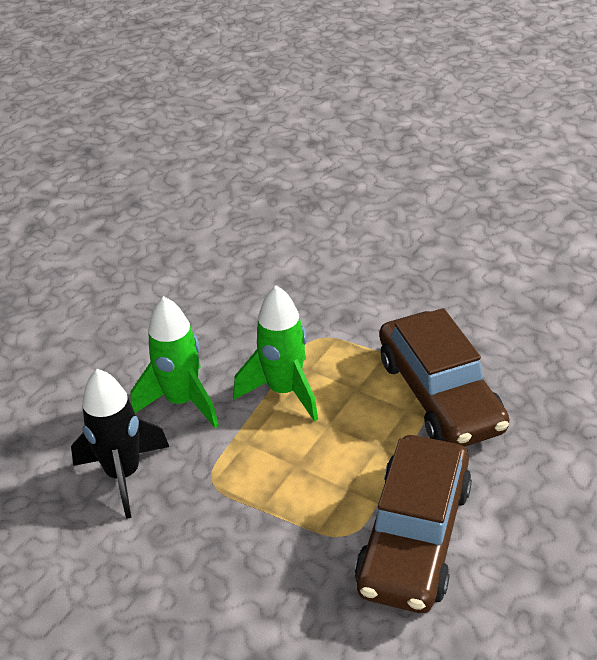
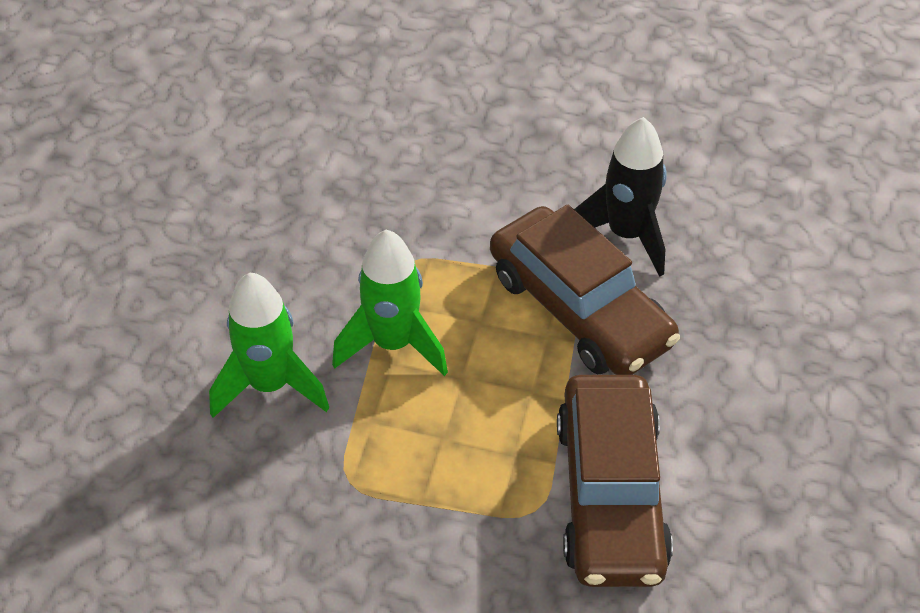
camera: 20 degrees left, 10 degrees up
(123, 475) = (236, 499): black rocket -> black rocket (626, 235)

